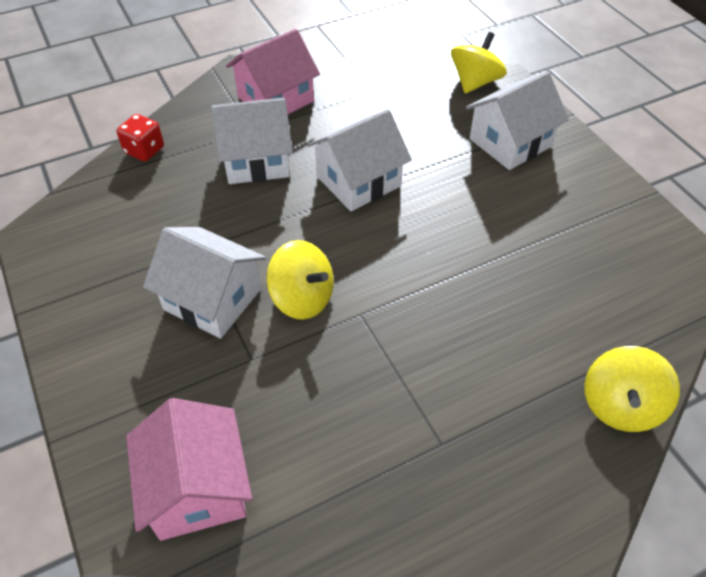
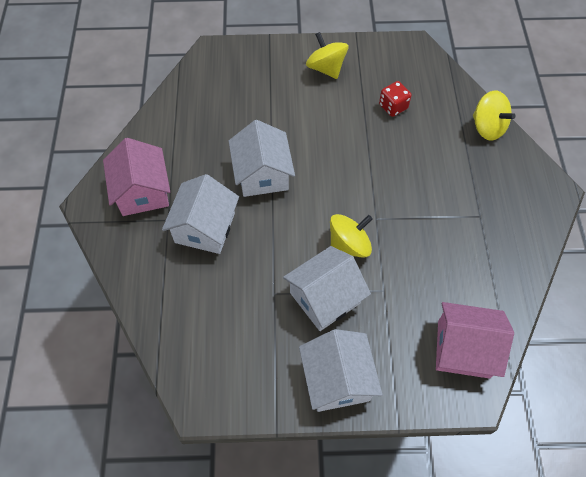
camera: 65 degrees left, 10 degrees up
(144, 150) = (146, 301): red dice -> red dice (393, 107)
(475, 82) = (205, 67): yellow spinning top -> yellow spinning top (326, 68)
(510, 142) = (275, 78): white house -> white house (337, 379)

